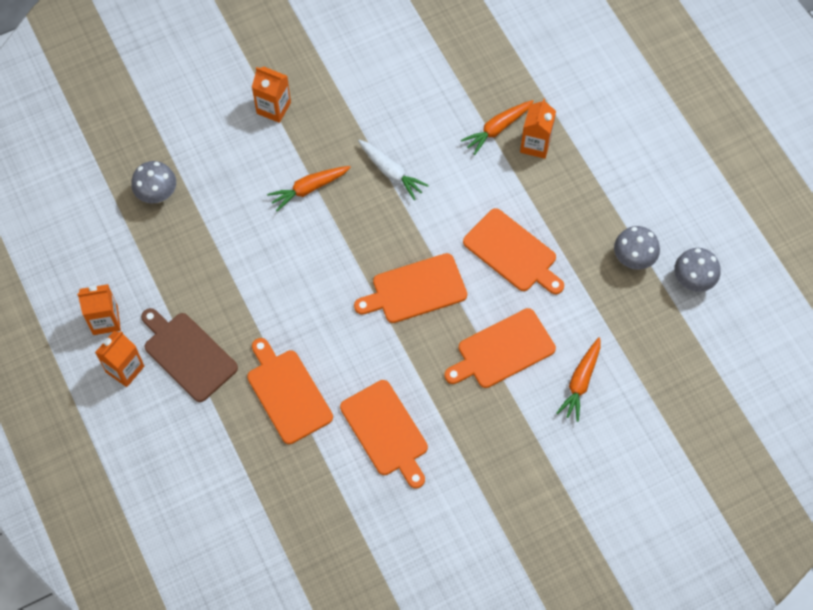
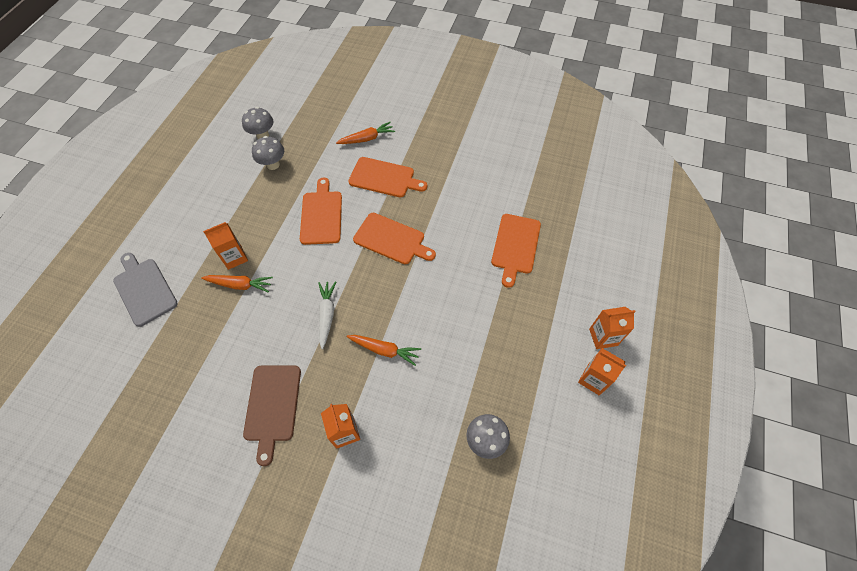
camera: 135 degrees left, 5 degrees down
(188, 354) = (555, 313): brown cutting board -> brown cutting board (272, 406)
(386, 431) = (481, 190): orange cutting board -> none
(570, 55) = (144, 289): none -> grey cutting board

